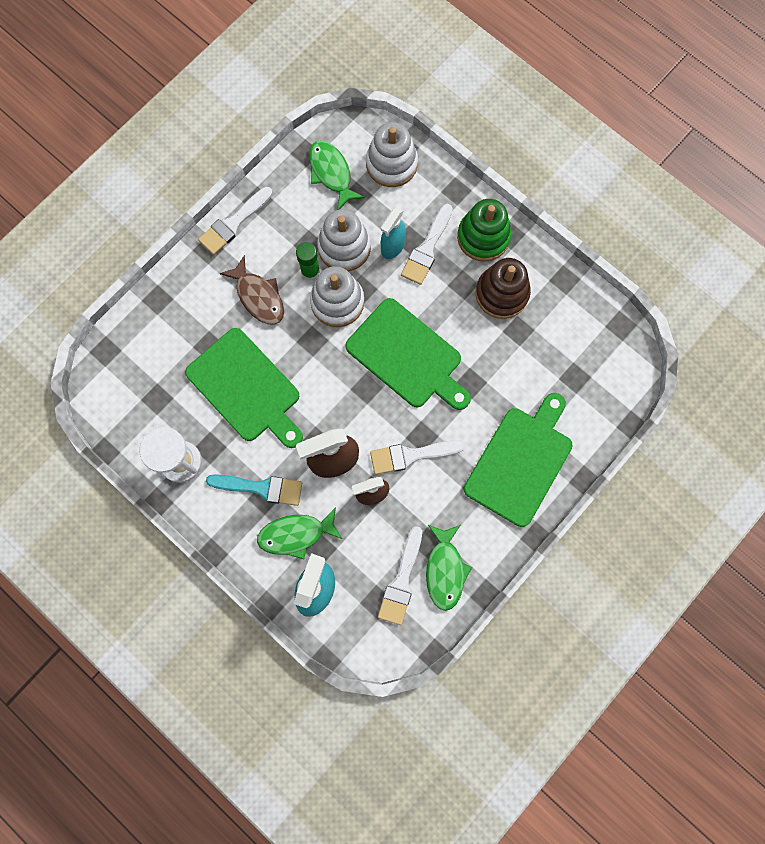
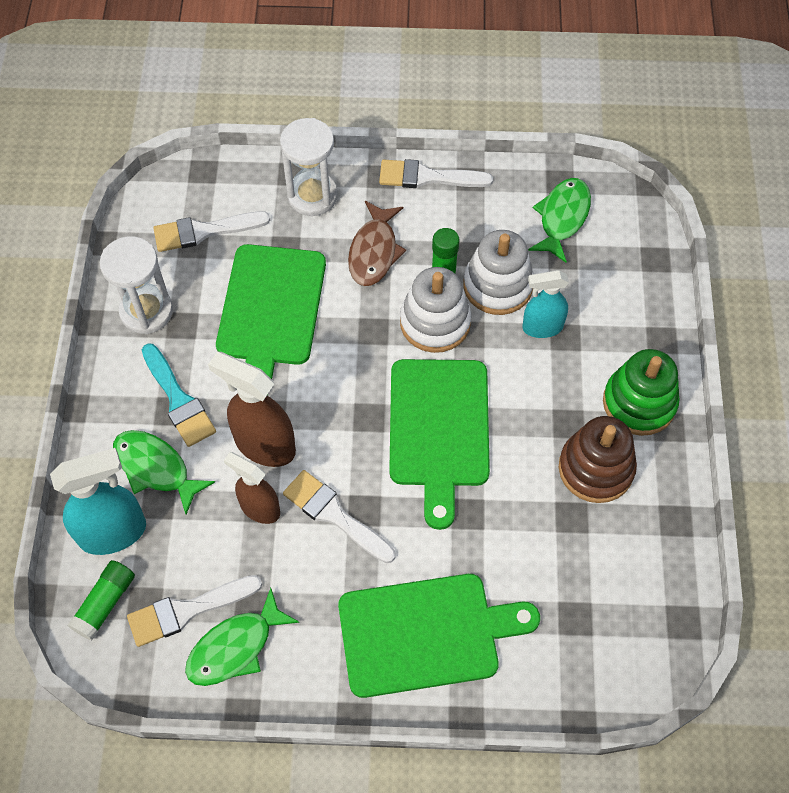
camera: 50 degrees right, 15 degrees down
(185, 300) = (312, 196): none -> white hourglass
(358, 624) = (105, 603): none -> green glue stick
(391, 164) = (627, 261): white stacking toy -> none
(427, 249) = (571, 360): white brush -> white brush (204, 231)

